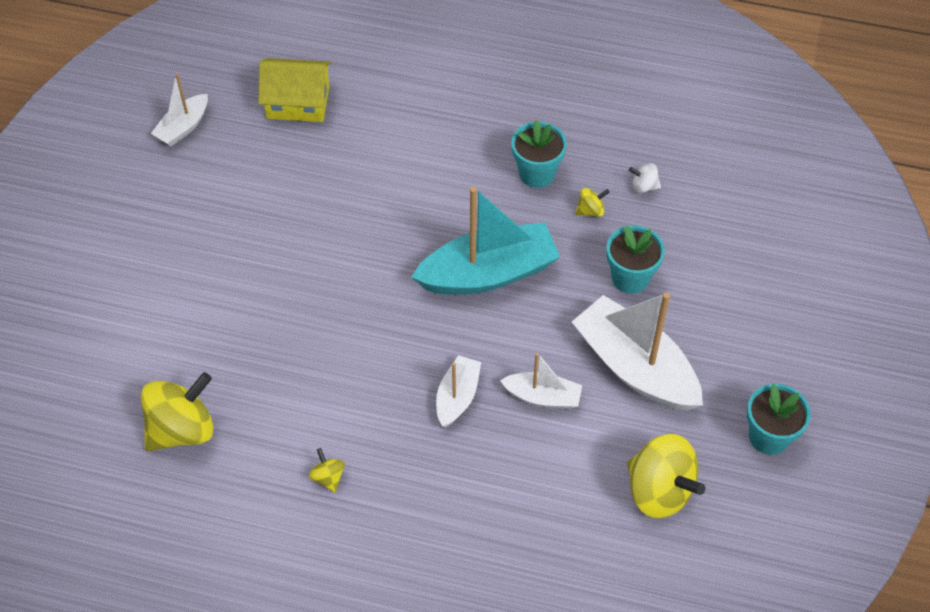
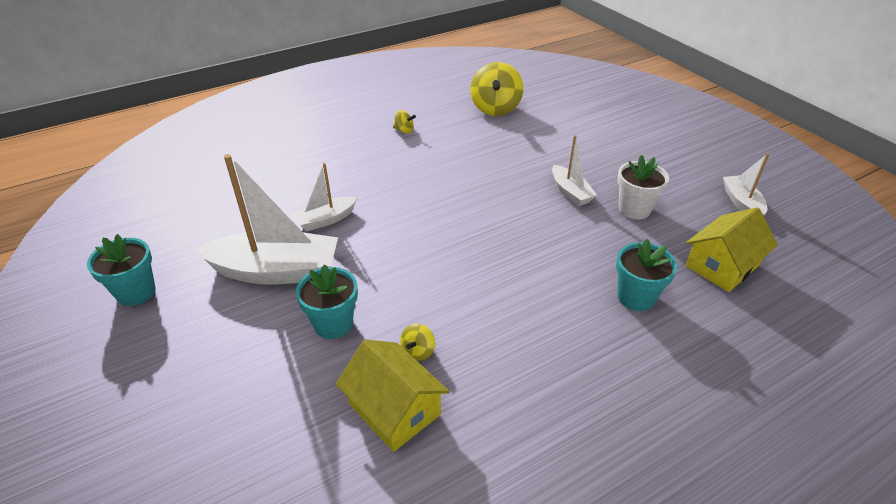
camera: 135 degrees right, 15 degrees down
(273, 190) = (634, 209): none -> white flower pot
(457, 396) = (378, 191): white boat -> white boat (570, 192)
(488, 273) = (440, 257): turquoise boat -> none
(536, 173) = (495, 348): turquoise flower pot -> turquoise flower pot (636, 297)
(644, 186) = (394, 409): white spinning top -> yellow house
(659, 490) = (204, 222): yellow spinning top -> none

